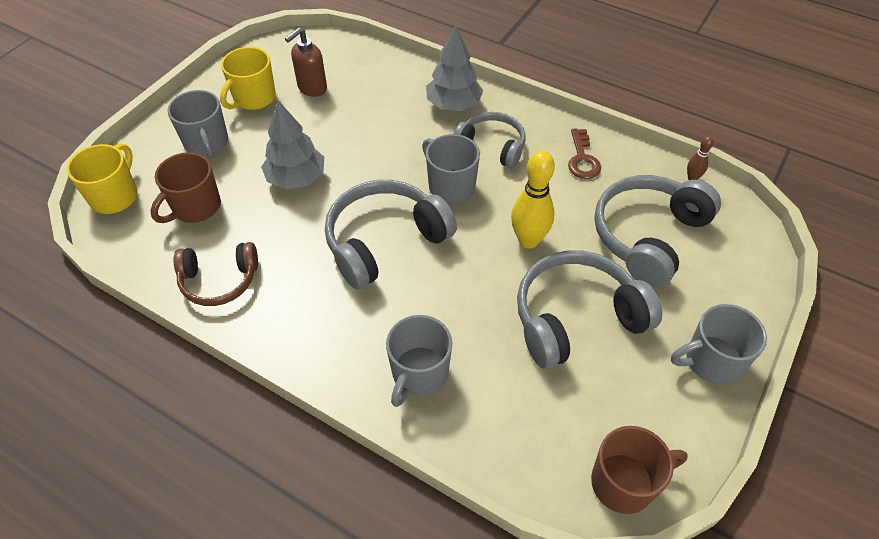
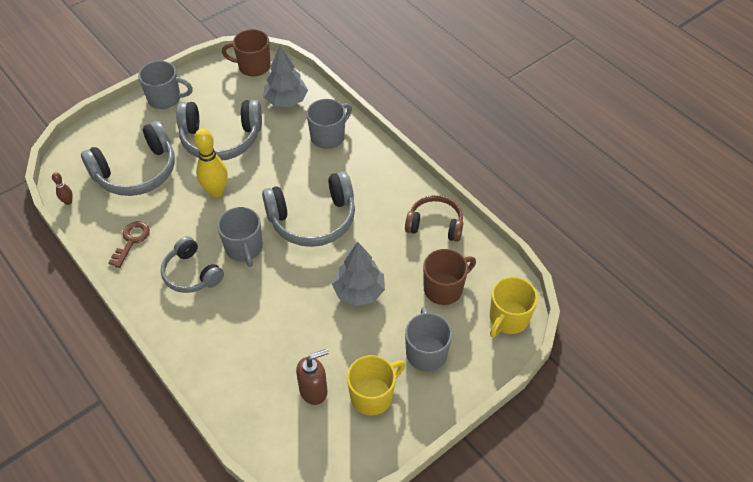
camera: 160 degrees left, 0 degrees up
(453, 104) = (195, 327): grey tree -> grey tree (286, 100)

